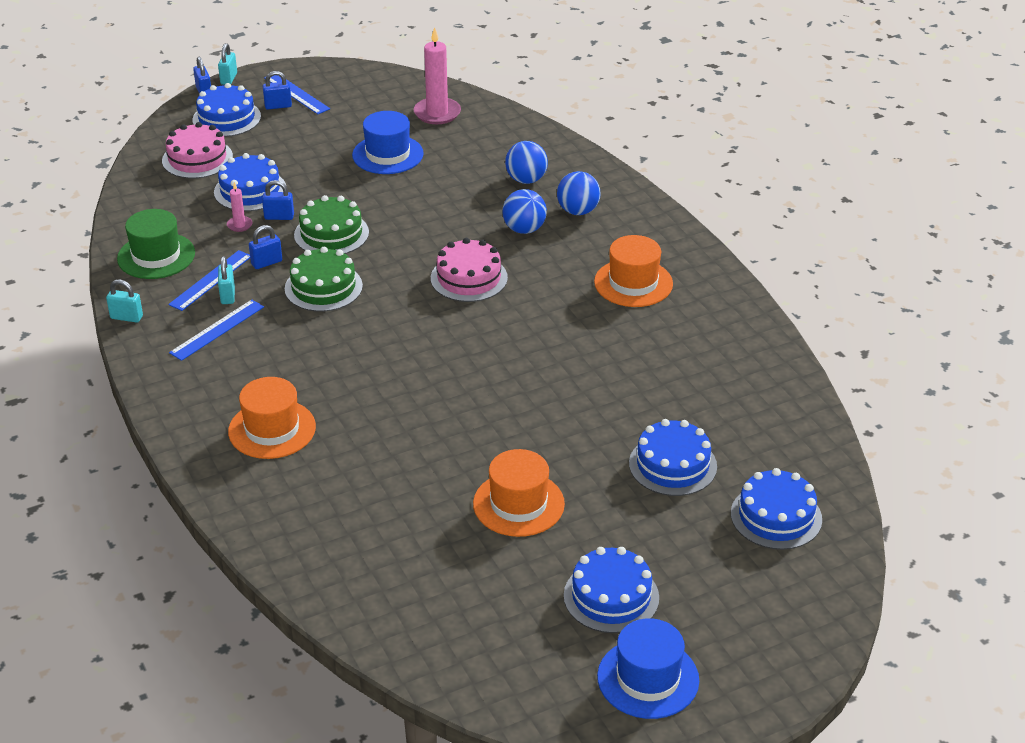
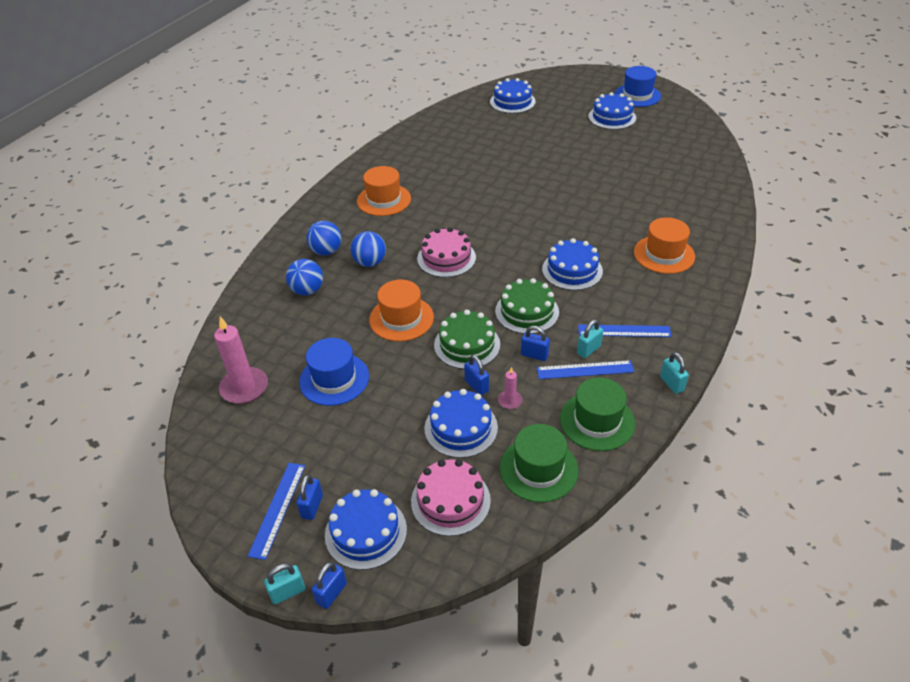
camera: 125 degrees left, 5 degrees up
(162, 206) = (538, 469): none -> green hat
(278, 106) = (312, 506): blue padlock -> blue padlock turned 60 degrees clockwise
(518, 504) = (597, 158): orange hat -> orange hat (401, 318)
(672, 465) = (515, 134): blue cake -> blue cake (572, 270)

